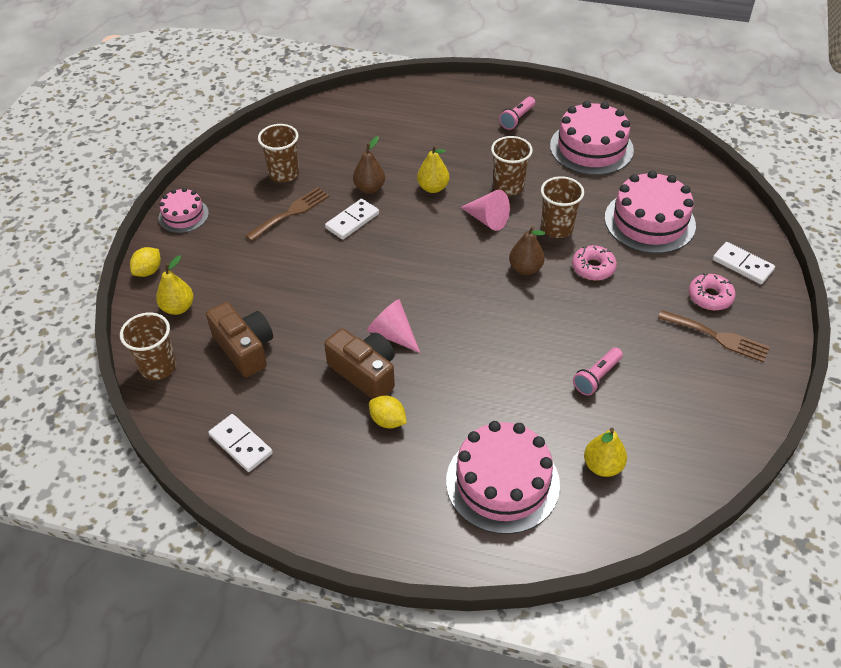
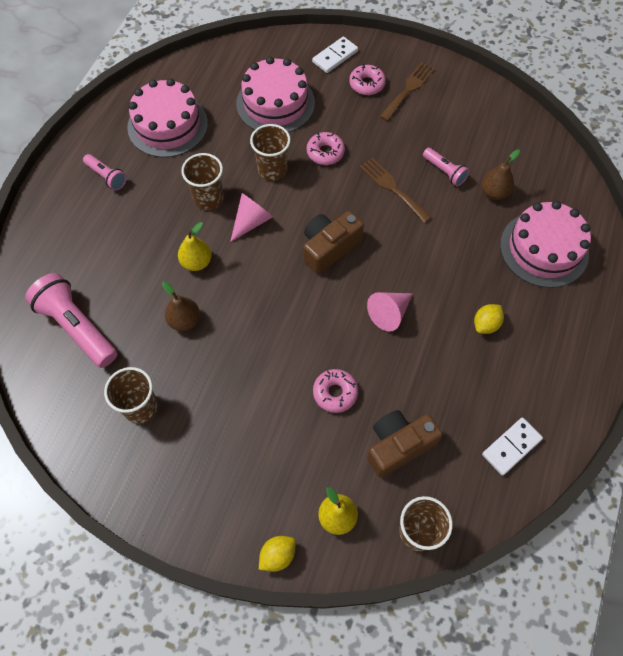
camera: 85 degrees left, 15 degrees up
(148, 271) = (277, 555): yellow lemon -> yellow lemon turned 75 degrees counterclockwise
(183, 215) = (190, 520): pink cake -> none
(291, 212) = (208, 400): brown fork -> brown fork (392, 188)
(300, 297) = (335, 393): none -> pink donut
(352, 221) = (232, 340): white domino -> none
(357, 127) = (77, 327): none -> pink flashlight
(365, 373) = (433, 339): brown camera -> brown camera (329, 248)
(525, 268) = (320, 201): brown pear -> brown pear (494, 192)
(602, 466) = (527, 183): yellow pear -> none

